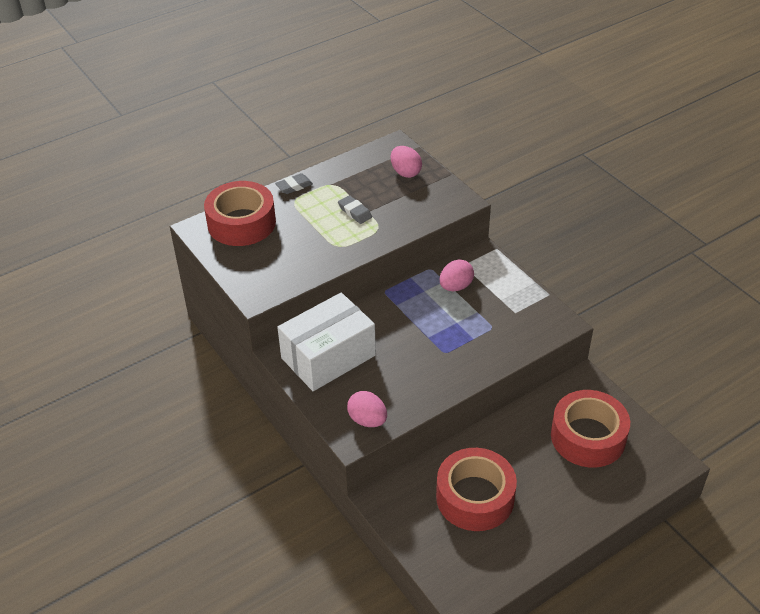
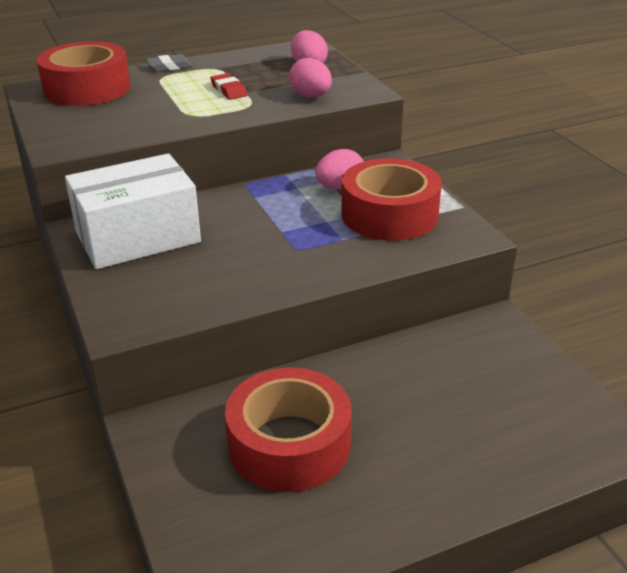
camera: 10 degrees right, 10 degrees down
(354, 212) = (228, 90): grey eraser -> red eraser
(367, 420) = (152, 309): pink egg -> pink egg (311, 96)
(588, 437) = (487, 389): red tape -> red tape (389, 214)

